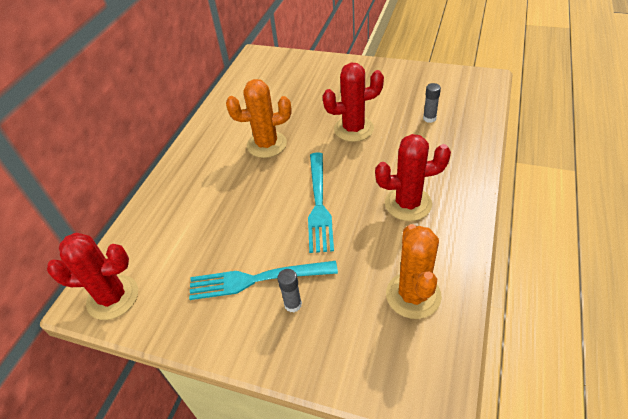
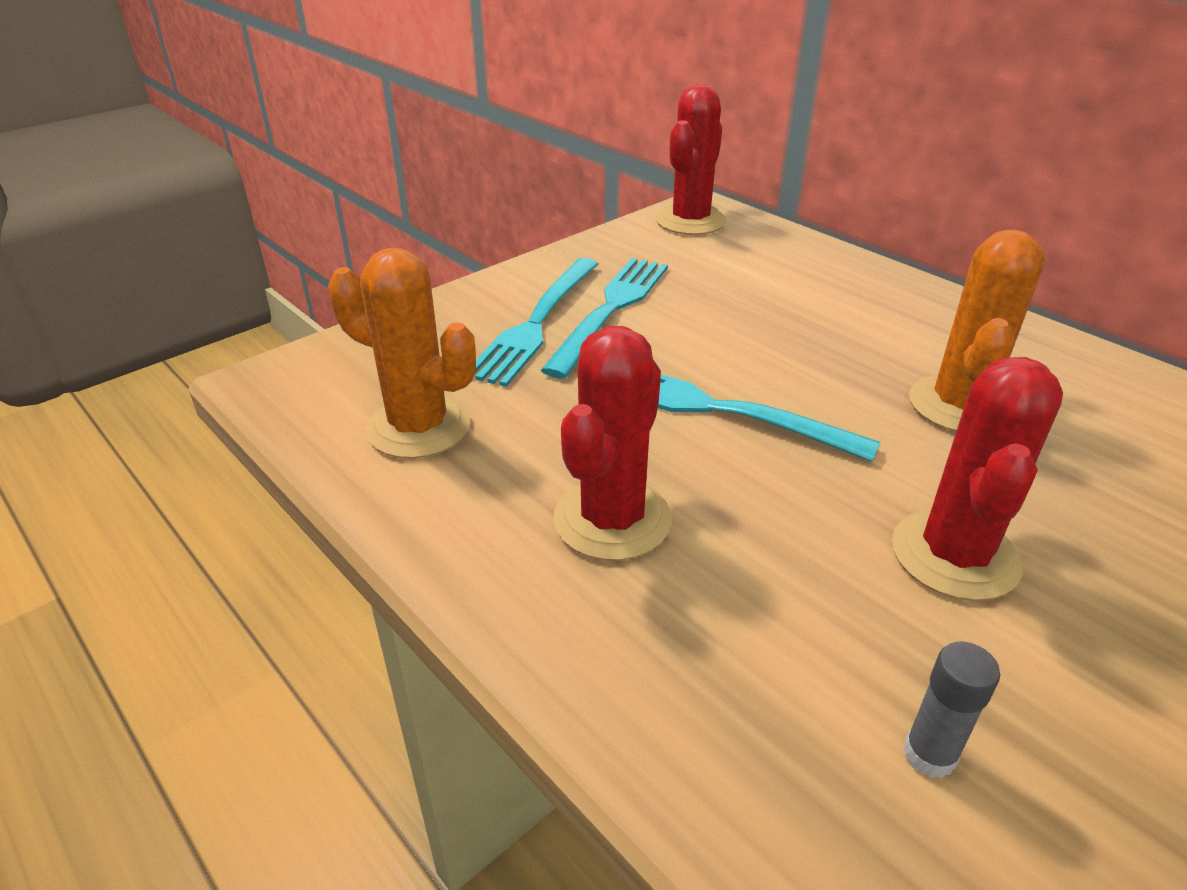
camera: 115 degrees right, 10 degrees down
(293, 304) = (536, 324): grey glue stick -> turquoise fork

